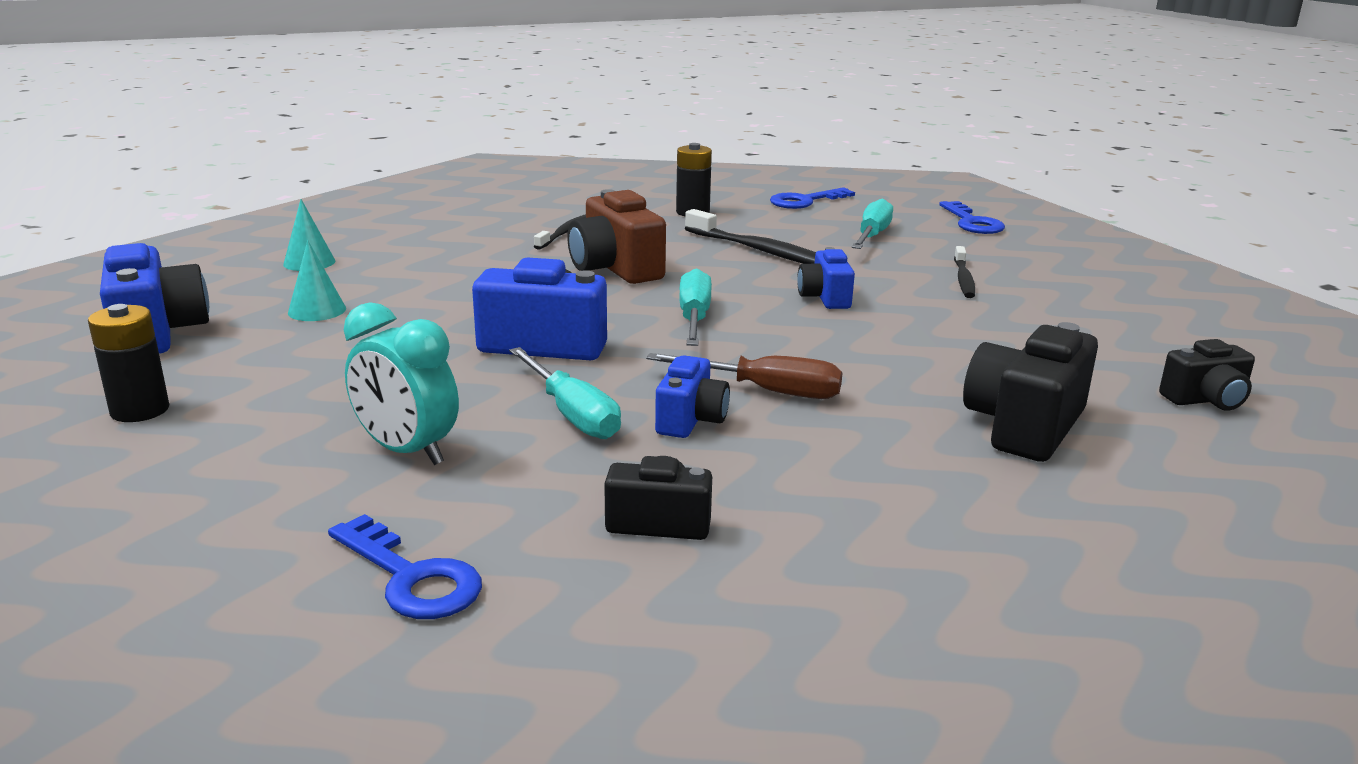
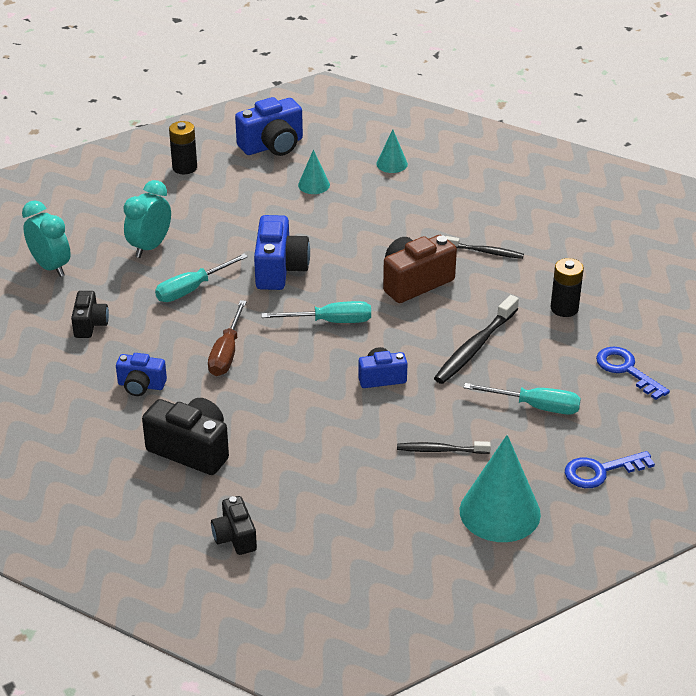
camera: 85 degrees right, 15 degrees up
(411, 578) = (51, 267): blue key -> turquoise clock
(691, 420) = (189, 328): blue camera -> blue camera (141, 385)
(1059, 262) = (500, 512): none -> turquoise cone

